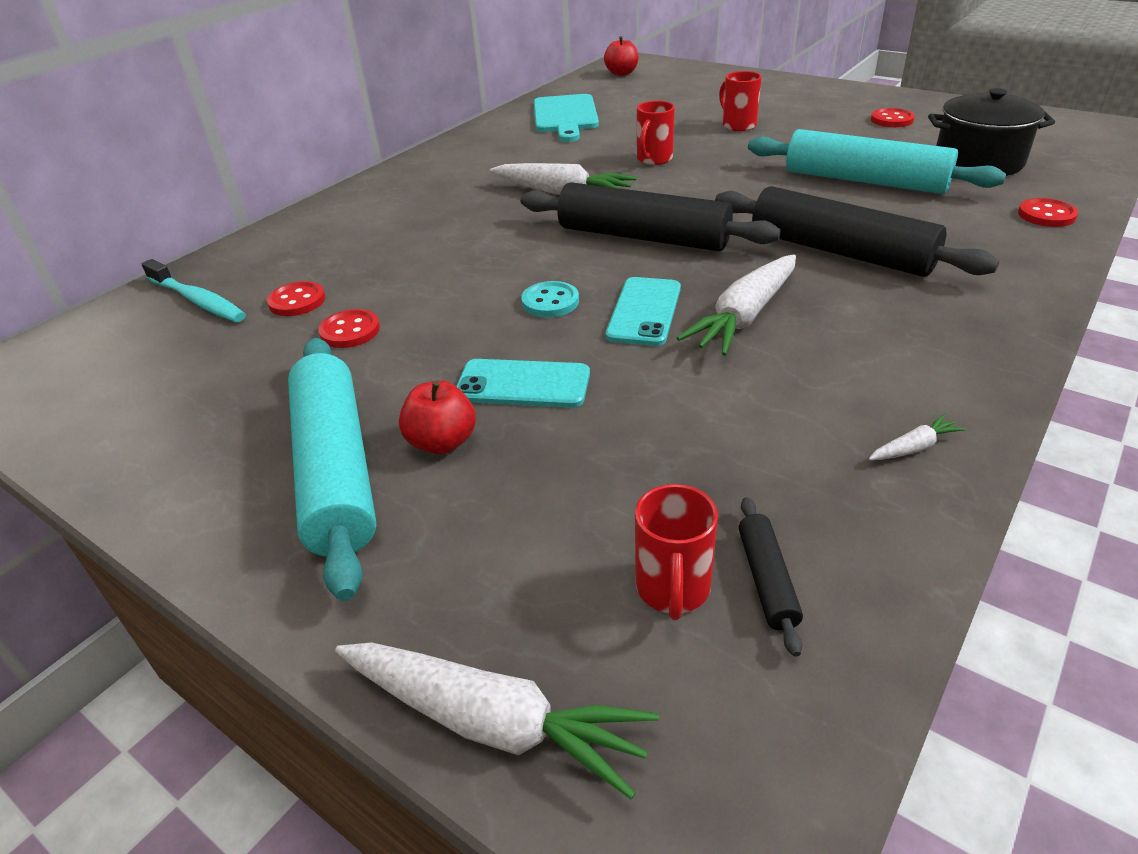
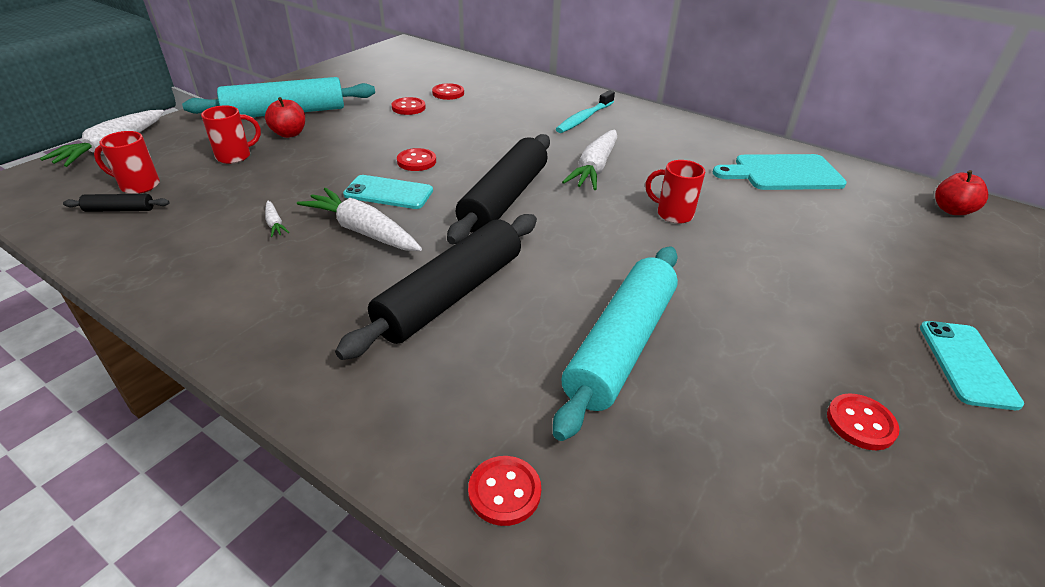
camera: 85 degrees right, 0 degrees up
(198, 300) = (458, 72): turquoise toothbrush -> turquoise toothbrush (584, 118)
(523, 384) = (327, 153): turquoise phone -> turquoise phone (967, 364)
(550, 302) = (416, 161): turquoise button -> red button
(738, 125) = (789, 276): red mug -> red mug (235, 156)
(914, 447) = (171, 276): white carrot -> white carrot (275, 223)
(978, 162) = (695, 477): black pot -> none

